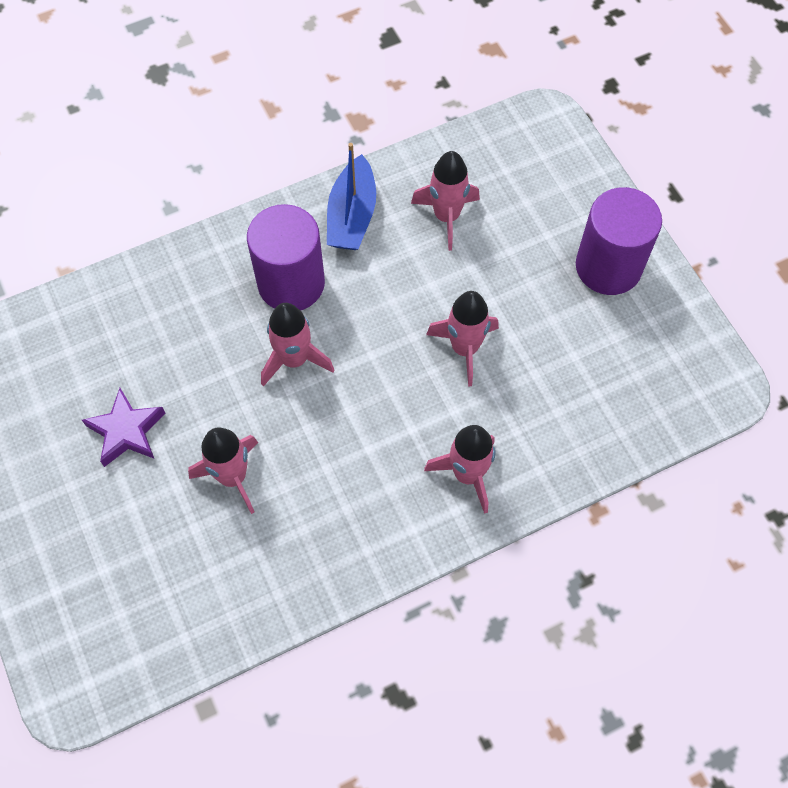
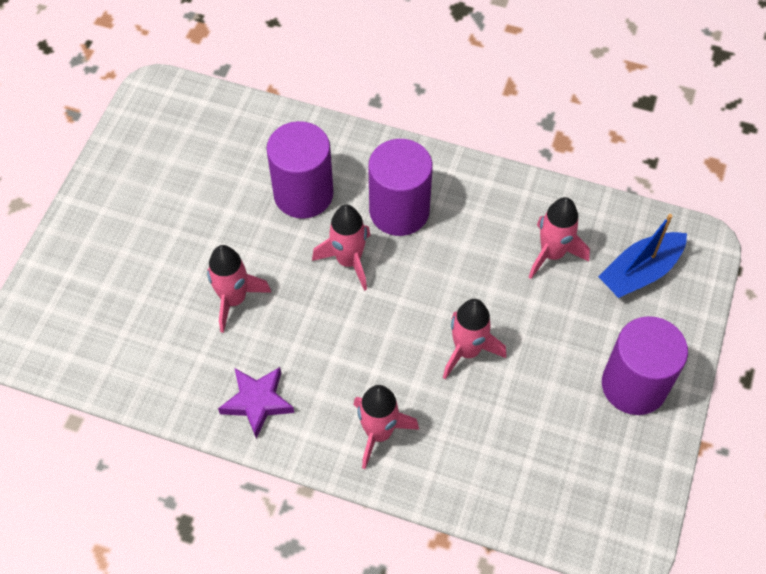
camera: 45 degrees right, 5 degrees down
(126, 431) = (203, 217): purple star -> purple star (257, 402)
(194, 337) = (303, 194): none -> purple cylinder
(352, 215) = (487, 200): blue boat -> blue boat (640, 272)

